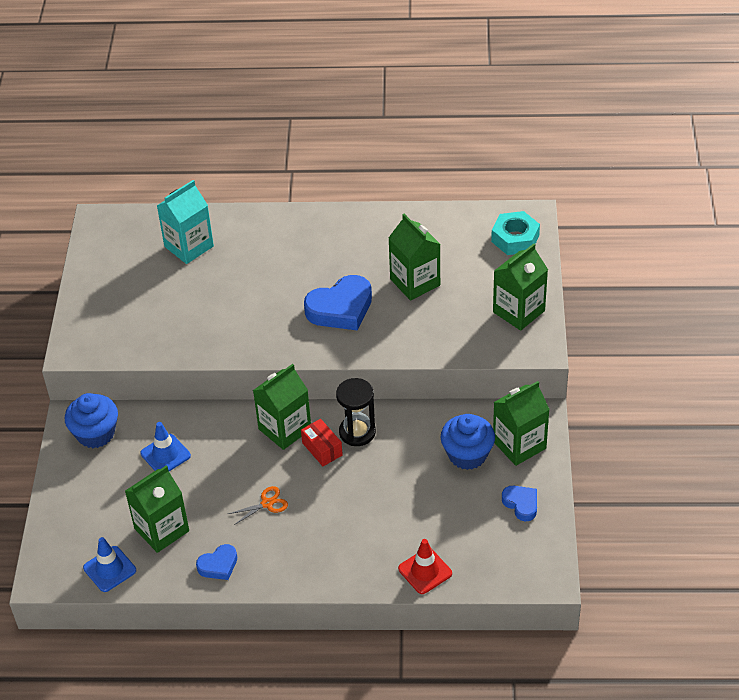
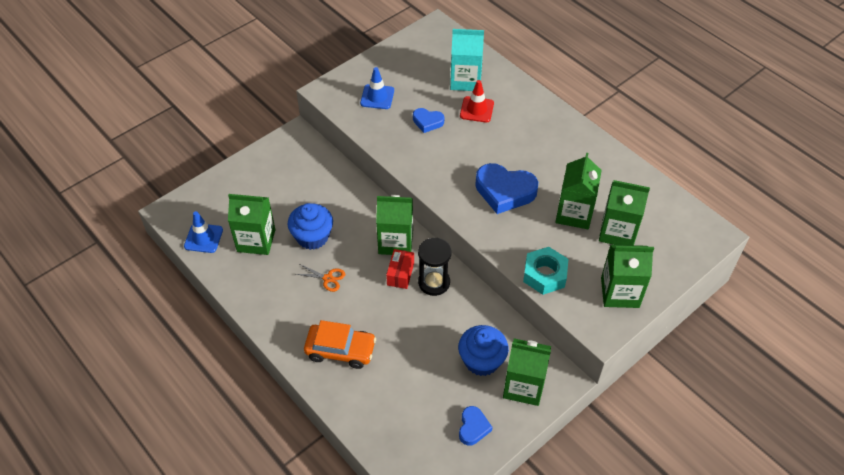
camera: 45 degrees right, 5 degrees up
(95, 433) = (296, 154): blue cupcake -> blue cupcake (312, 237)
(165, 454) = (314, 198): blue traffic cone -> blue traffic cone (377, 97)
(218, 565) = (256, 290): blue heart -> blue heart (427, 122)
(352, 544) = (340, 350): none -> orange car
(425, 571) = (359, 411): red traffic cone -> red traffic cone (476, 109)
(463, 270) = (617, 232): none -> green carton
(515, 239) = (682, 240): turquoise nut -> turquoise nut (544, 275)

